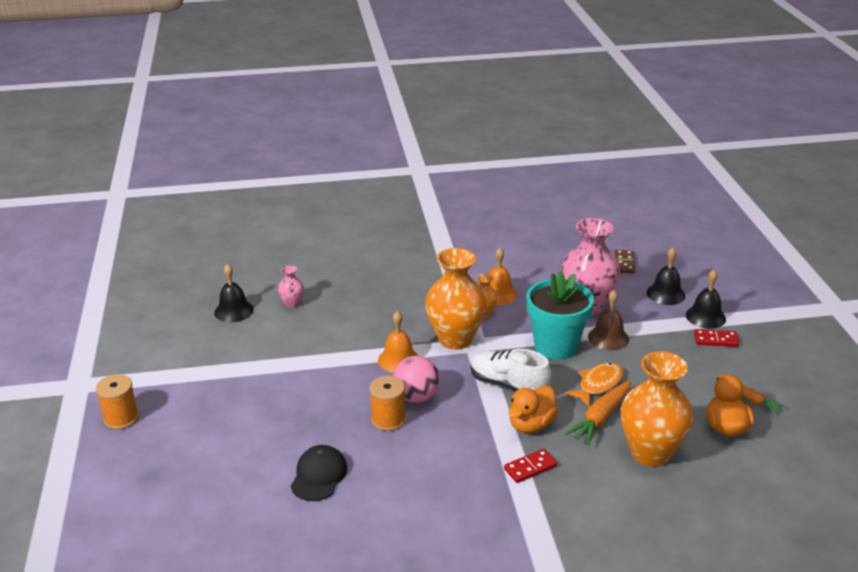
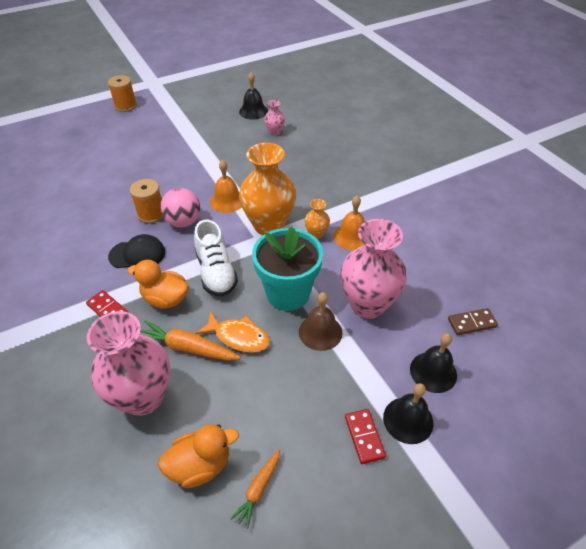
camera: 70 degrees right, 15 degrees up
(319, 475) = (83, 197): black cap -> black cap (137, 254)
(508, 385) = (216, 272): white shoe -> white shoe turned 150 degrees clockwise
(650, 453) = (143, 397): orange vase -> pink vase

